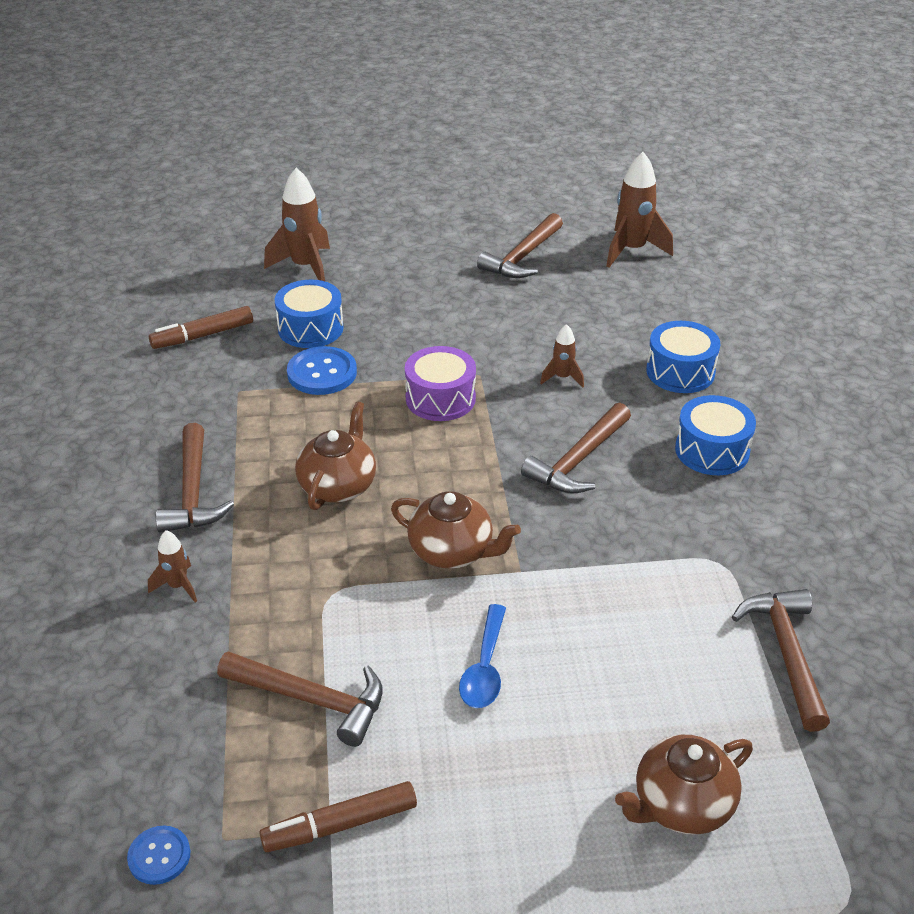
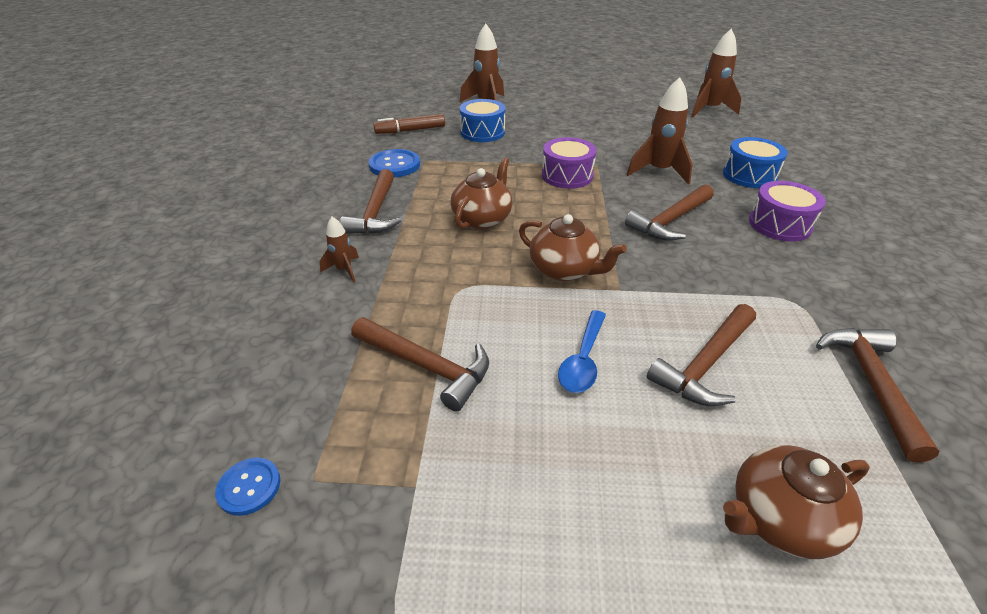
camera: 10 degrees right, 0 degrees up
(322, 373) = (485, 155): blue button -> blue button (394, 165)
(340, 825) = (426, 483): brown marker -> none
(522, 257) = (632, 108): brown hammer -> brown hammer (705, 364)
(562, 378) = (658, 171): brown rocket -> brown rocket, size x1.89
(712, 450) = (779, 224): blue drum -> purple drum

